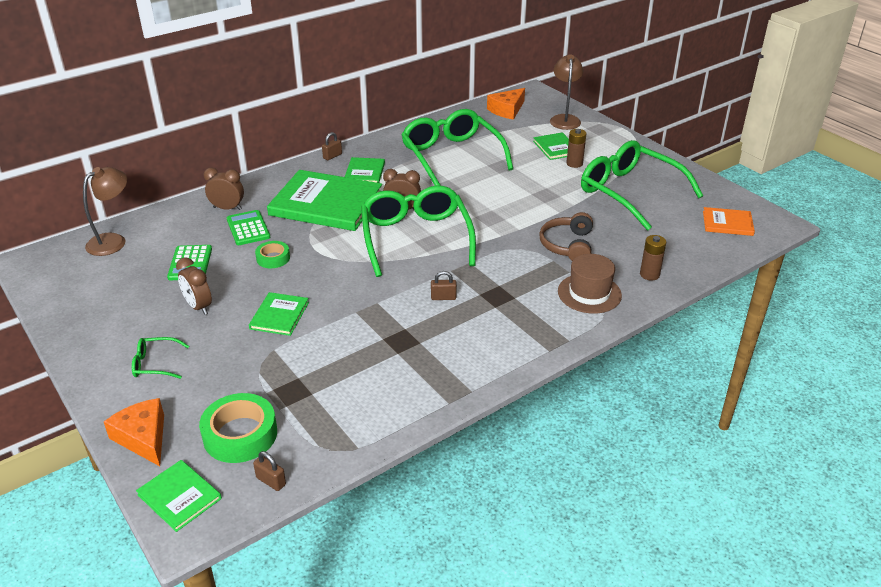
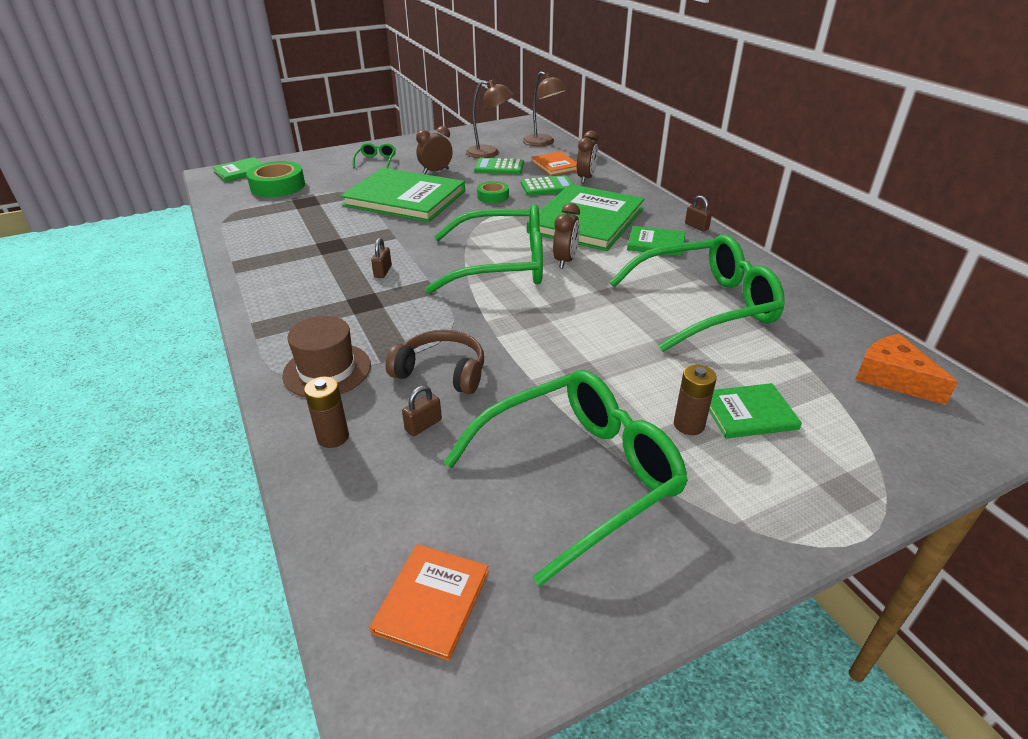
camera: 100 degrees right, 0 degrees up
(143, 438) = (303, 161): orange cheese -> none
(189, 228) = (555, 165): none -> orange book
(271, 481) = (223, 195): brown padlock -> brown padlock (423, 425)
(279, 315) = (405, 198): green book -> green book, size x2.07
(564, 119) = (881, 447): brown lamp -> brown lamp (489, 153)

